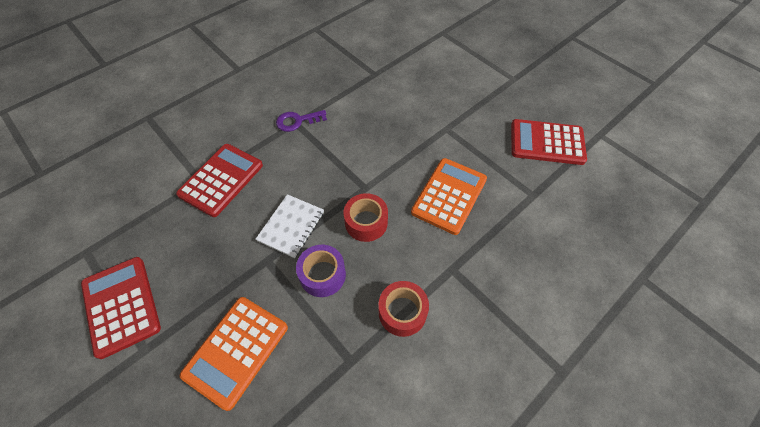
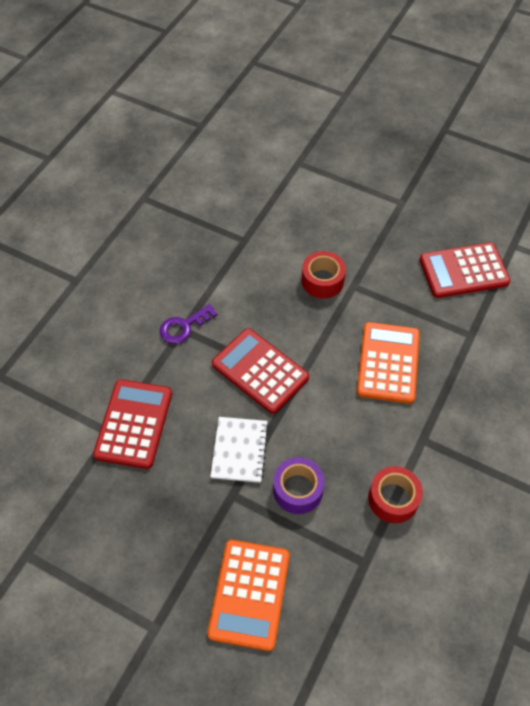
camera: 20 degrees left, 0 degrees up
(121, 306) = (103, 595): red calculator -> red calculator (260, 371)
(366, 222) = (316, 420): red tape -> red tape (322, 281)

